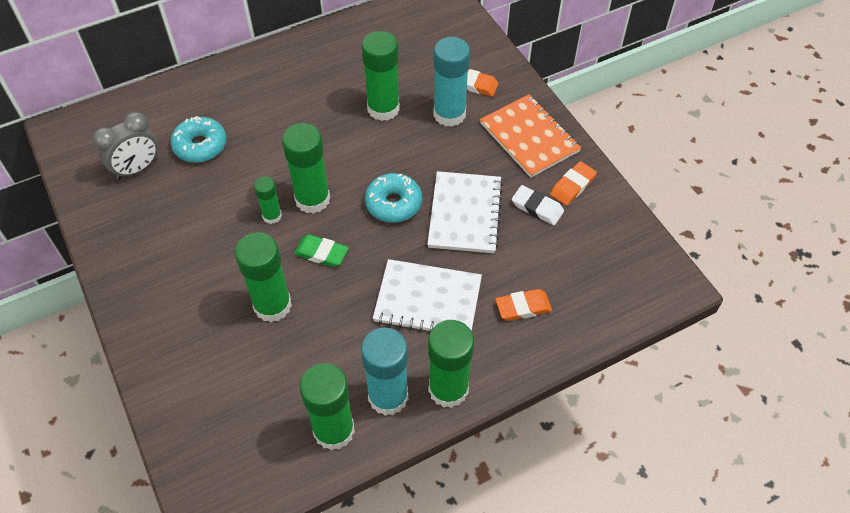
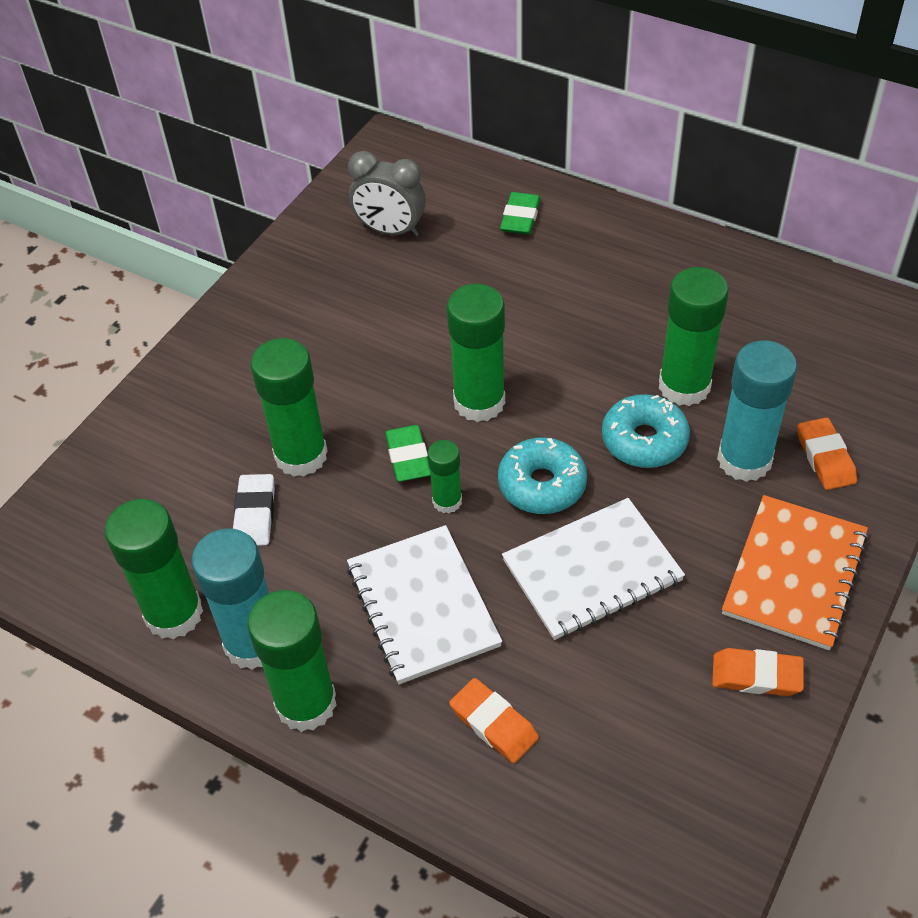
camera: 60 degrees right, 5 degrees down
(194, 104) = (520, 217): none -> green eraser
(200, 146) = (467, 259): turquoise donut -> turquoise donut (644, 440)
(272, 216) = (423, 380): green glue stick -> green glue stick (447, 501)
(537, 208) = (676, 651): white eraser -> white eraser (255, 514)

